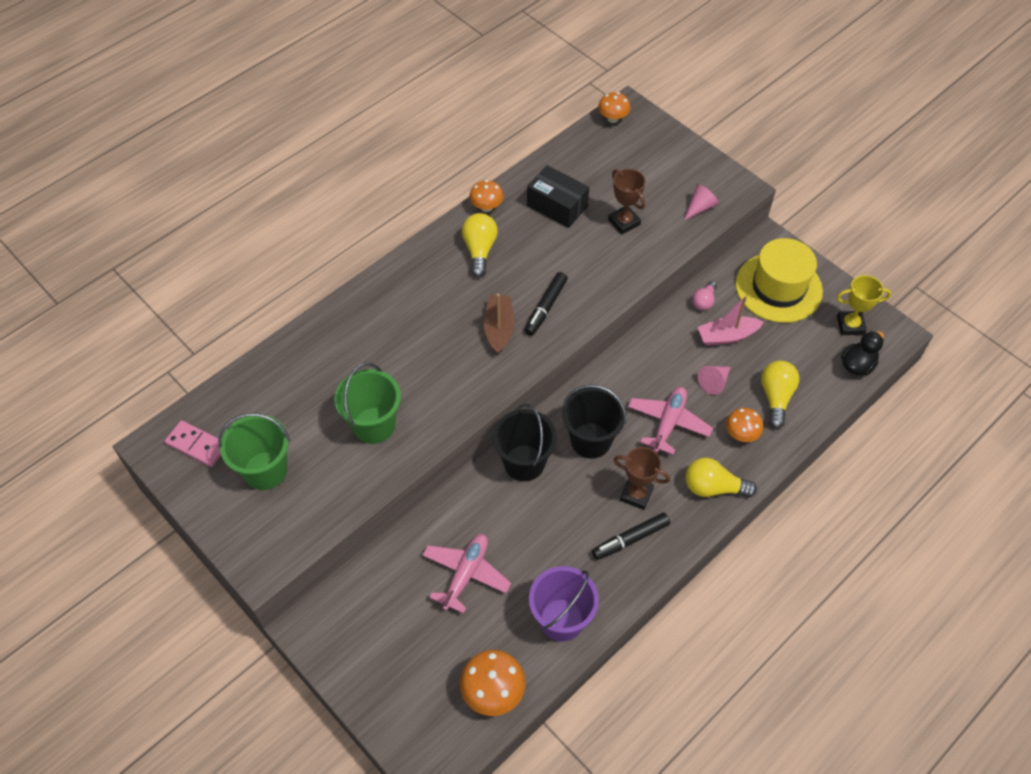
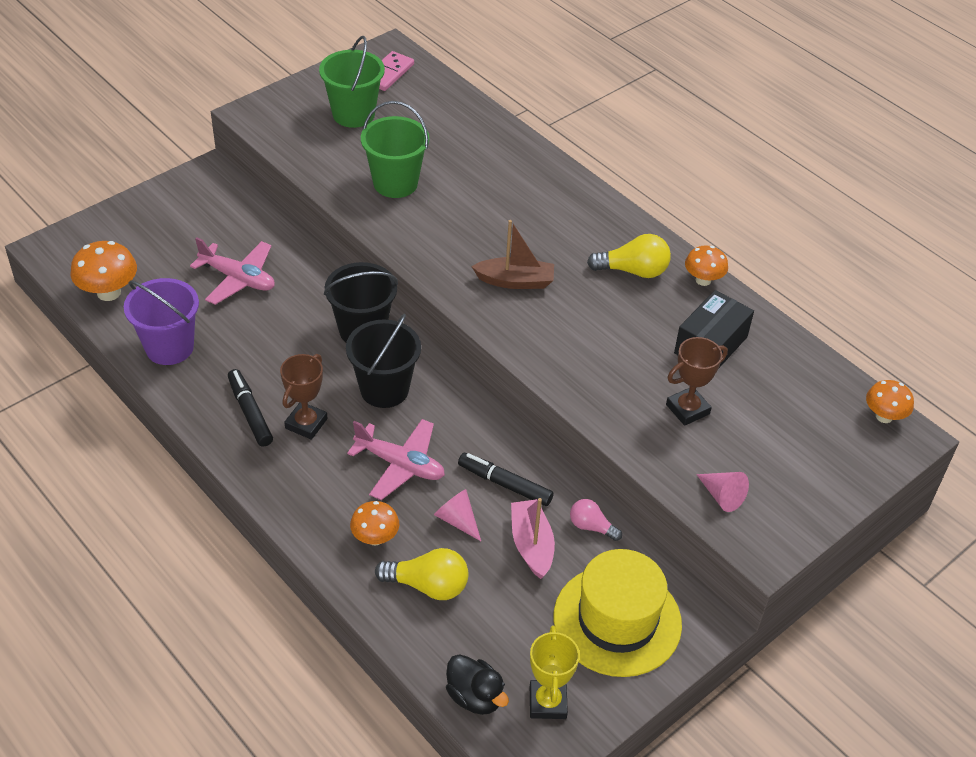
camera: 90 degrees right, 10 degrees down
(545, 307) = (545, 323): black marker -> black marker (505, 484)
(713, 487) = (303, 498): yellow light bulb -> none

